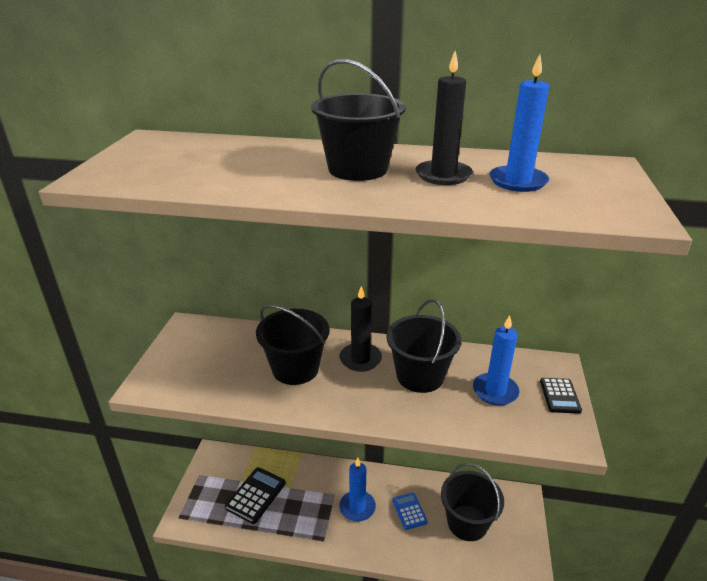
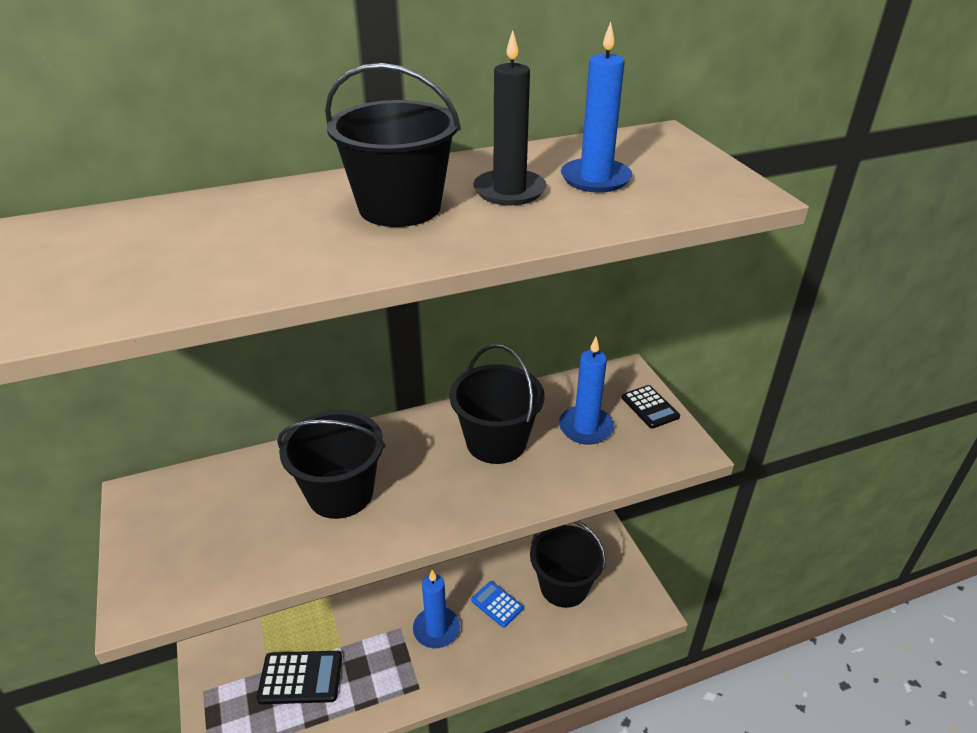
camera: 30 degrees left, 5 degrees up
(256, 495) = (300, 678): black calculator -> black calculator turned 90 degrees clockwise
(360, 359) = (414, 449): black candle -> none

